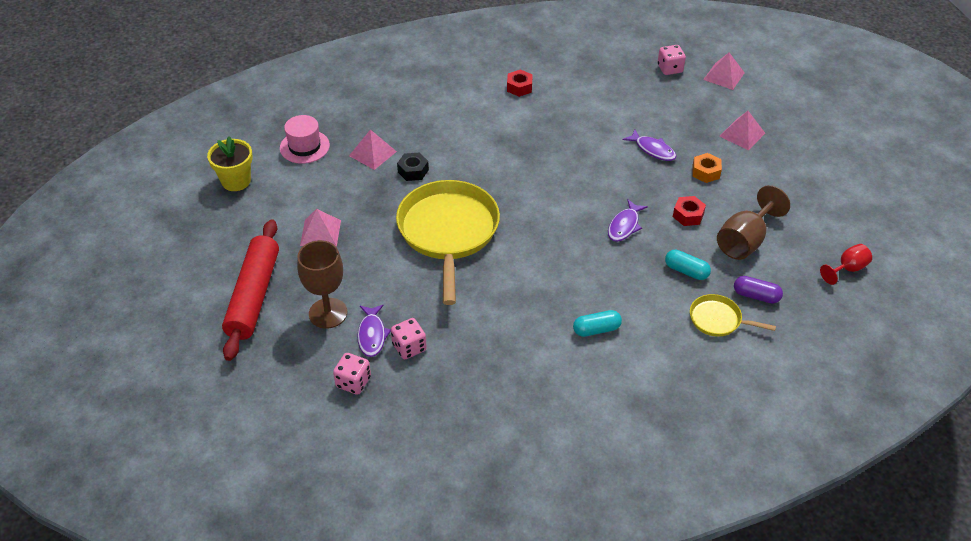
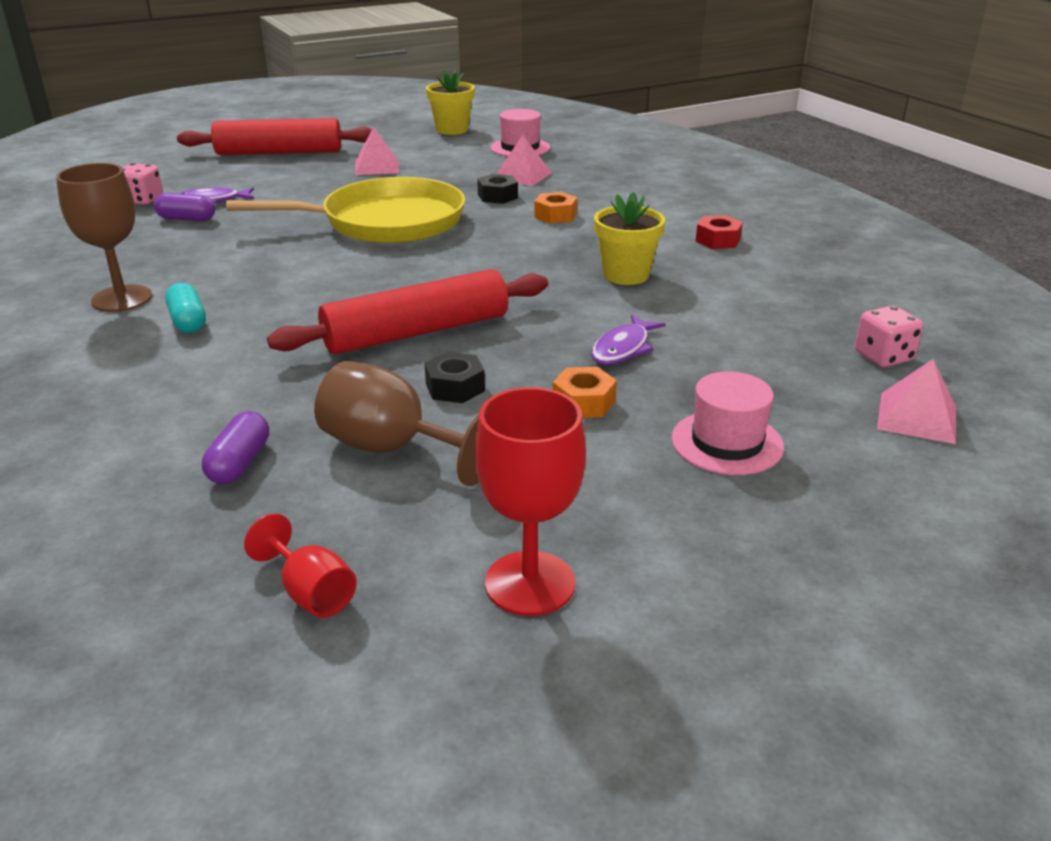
camera: 80 degrees right, 15 degrees down
(328, 313) = (249, 181): brown goblet -> brown goblet (122, 299)
(409, 347) = (187, 219): pink dice -> purple capsule
(459, 148) = (555, 215): none -> orange nut
(562, 133) = (626, 275): none -> yellow flower pot
(624, 226) = (417, 332): purple fish -> red rolling pin
(686, 271) = (309, 389): turquoise capsule -> none
(688, 215) = (455, 387): red nut -> black nut
(718, 320) = (186, 422): yellow pan -> none
(742, 134) = (727, 442): pink pyramid -> pink hat
(838, 206) = (530, 583): none -> red goblet

